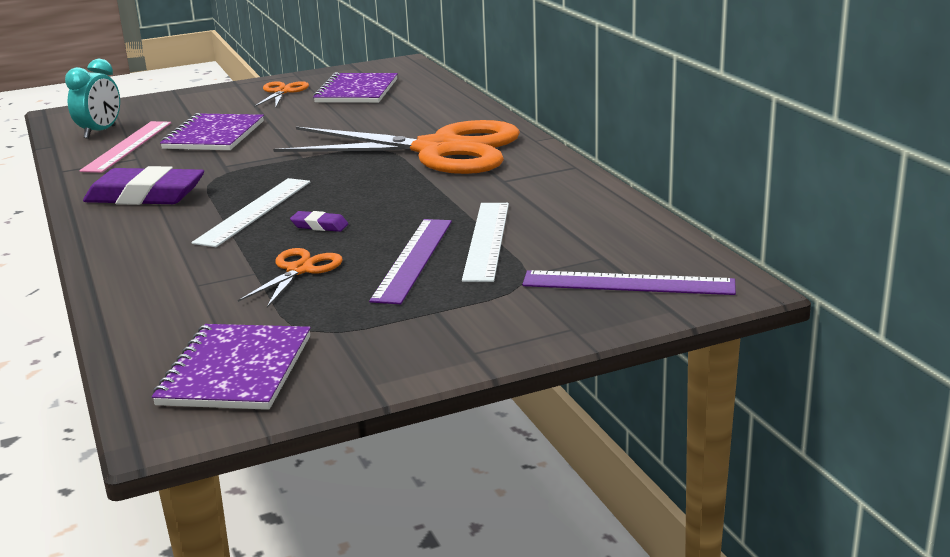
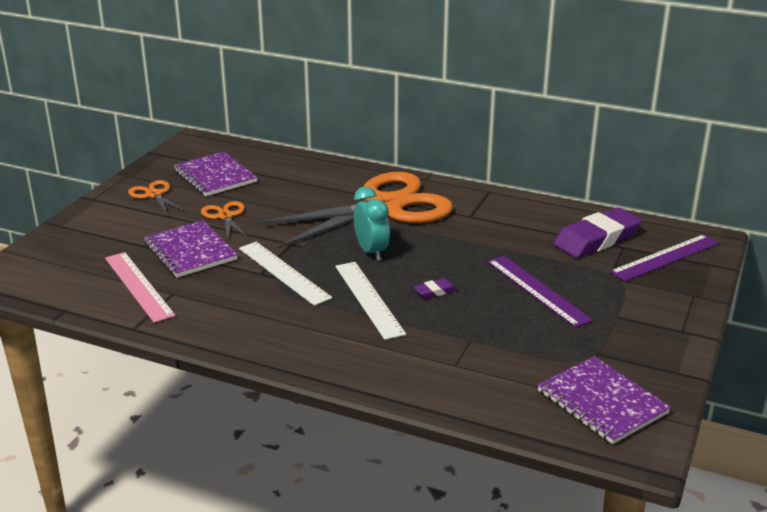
camera: 45 degrees left, 5 degrees up
(100, 132) = (79, 283): turquoise clock -> turquoise clock (371, 252)
(145, 196) = (261, 320): purple eraser -> purple eraser (596, 239)
(299, 270) = (492, 326): orange scissors -> orange scissors (225, 216)
(486, 240) = (548, 261): white ruler -> white ruler (283, 272)

